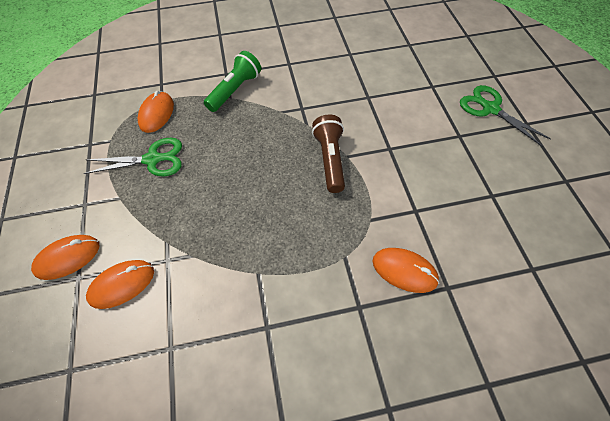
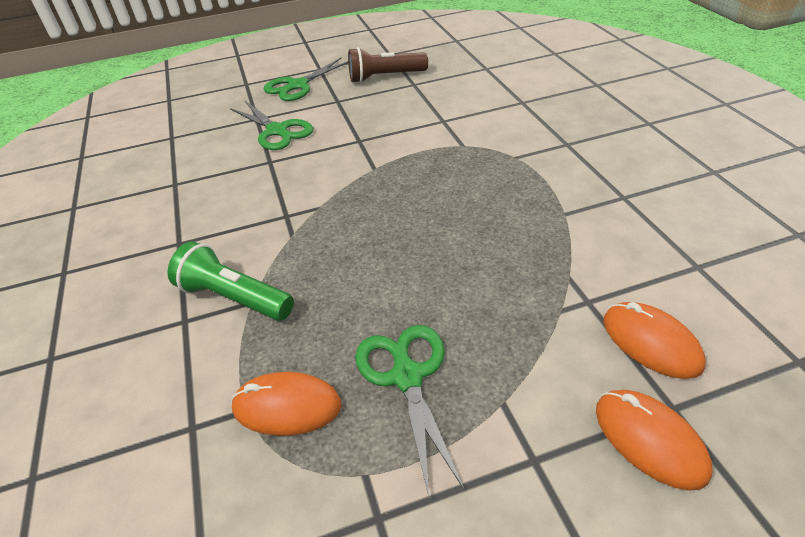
camera: 95 degrees left, 15 degrees down
(330, 160) = (382, 180): brown flashlight -> brown flashlight (385, 77)
(404, 271) = (515, 123): orange mouse -> none
(410, 99) = (277, 131): none -> green scissors

